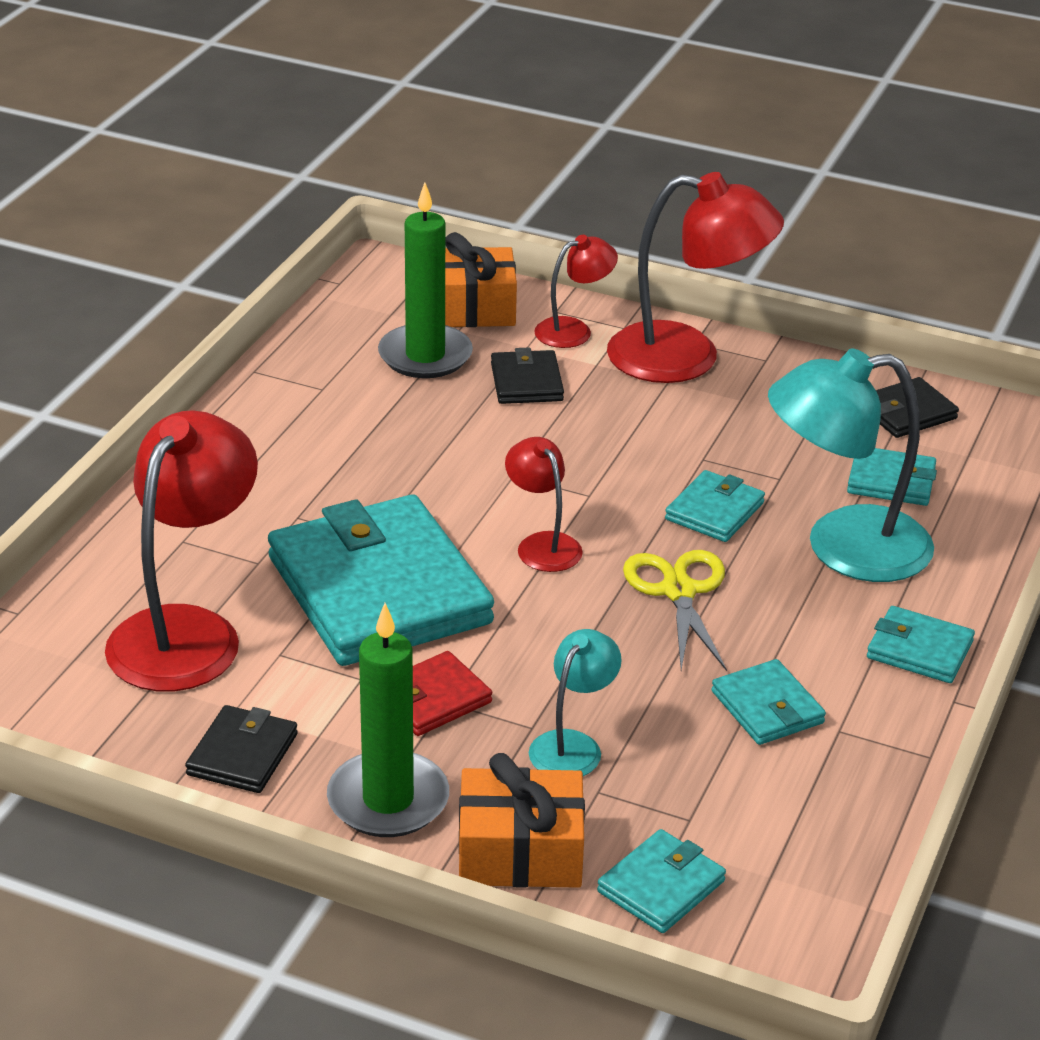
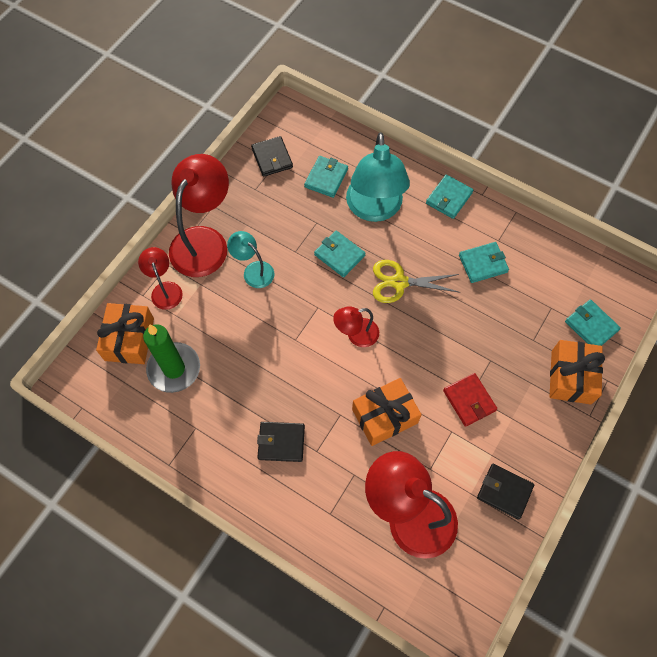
camera: 80 degrees left, 30 degrees up
(379, 590) = (384, 416): turquoise wallet -> orange gift
(388, 800) = (537, 428): green candle -> none
(526, 382) = (211, 321): black wallet -> black wallet (281, 442)
(573, 745) = (504, 345): turquoise lamp -> turquoise lamp (253, 270)

